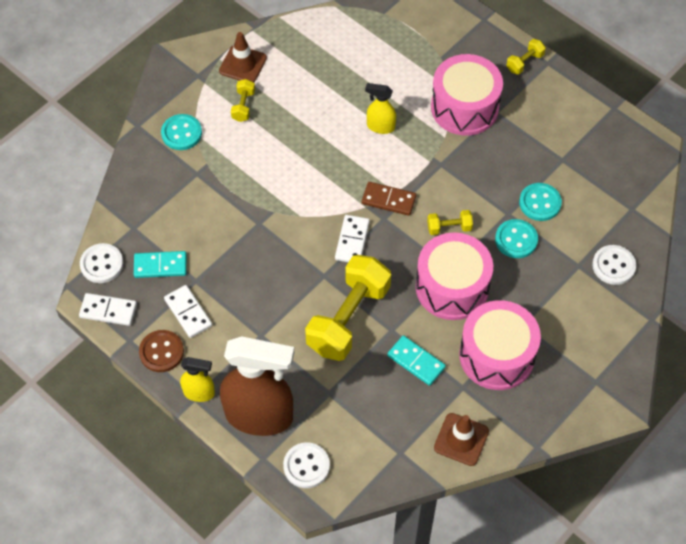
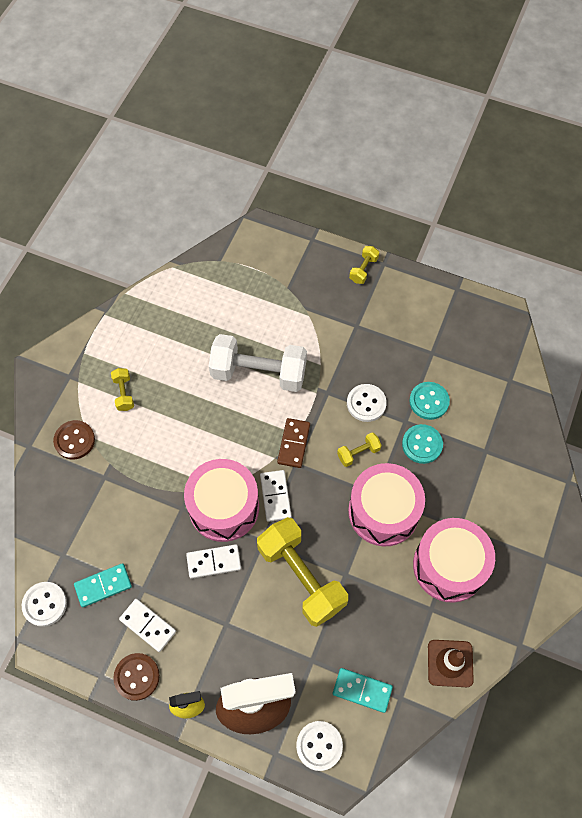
camera: 20 degrees left, 5 degrees up
(108, 311) = (68, 652): white domino -> white domino (214, 562)
(181, 133) = (74, 440): turquoise button -> brown button
(243, 64) = (108, 351): brown traffic cone -> none
(348, 318) = (301, 577): yellow dumbbell -> yellow dumbbell turned 45 degrees counterclockwise
(380, 126) = (258, 373): yellow spray bottle -> white dumbbell
(388, 200) = (293, 444): brown domino -> brown domino turned 75 degrees counterclockwise
(416, 361) = (379, 599): turquoise domino -> turquoise domino (362, 690)
(464, 107) = (327, 330): pink drum -> pink drum (224, 507)
(613, 266) = (516, 441): white button -> white button (366, 403)

